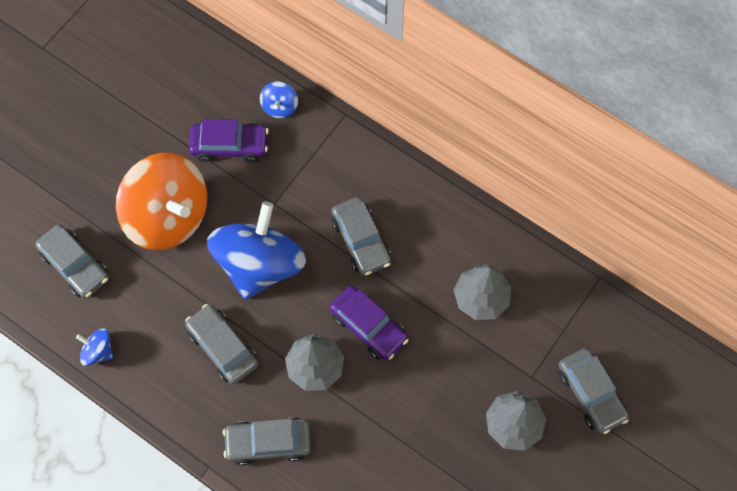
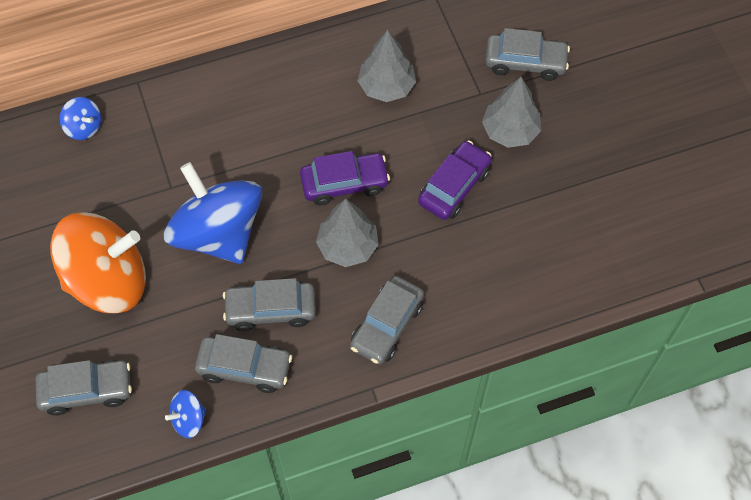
camera: 55 degrees left, 5 degrees down
(230, 146) = (85, 189): purple car -> purple car (454, 186)
(361, 240) = (263, 141): grey car -> grey car (244, 368)

